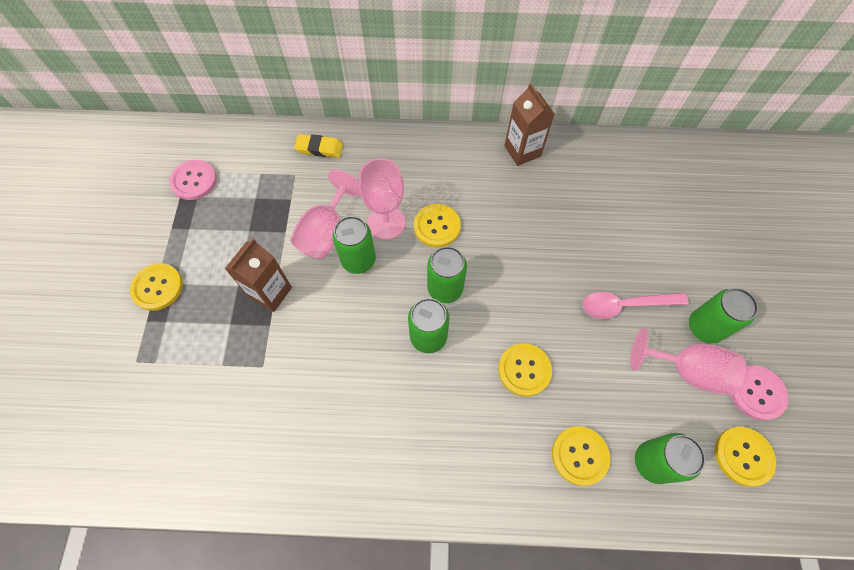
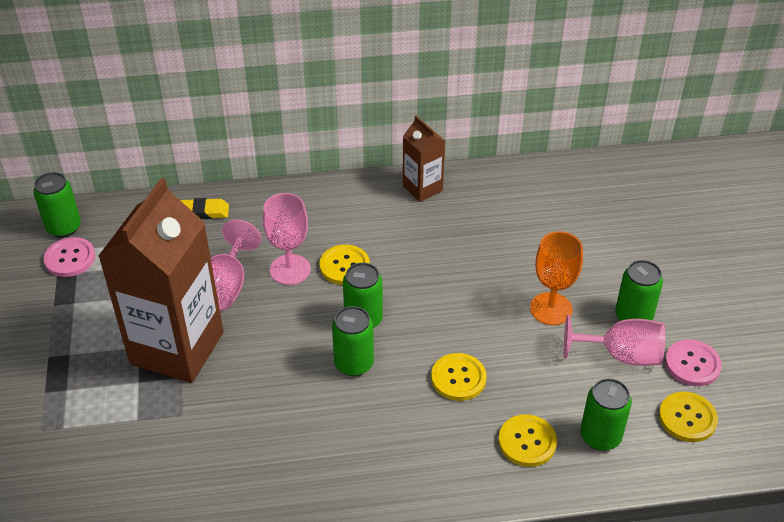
camera: 10 degrees left, 20 degrees down
(157, 287) = (50, 360): yellow button -> none
(270, 292) = (177, 348): brown carton -> brown carton, size x2.08
(358, 260) = (266, 307): green can -> green can (64, 227)
(625, 305) = (551, 309): pink spoon -> orange goblet

